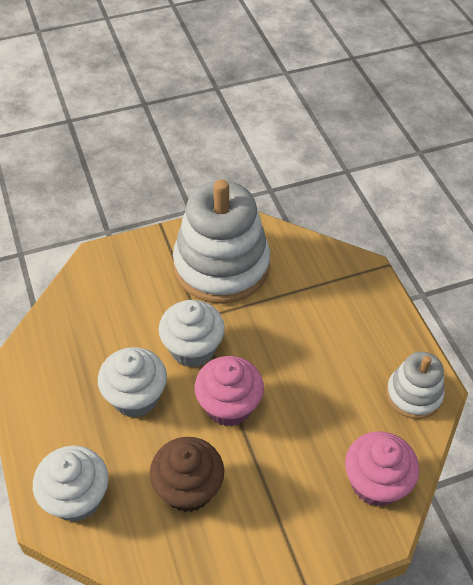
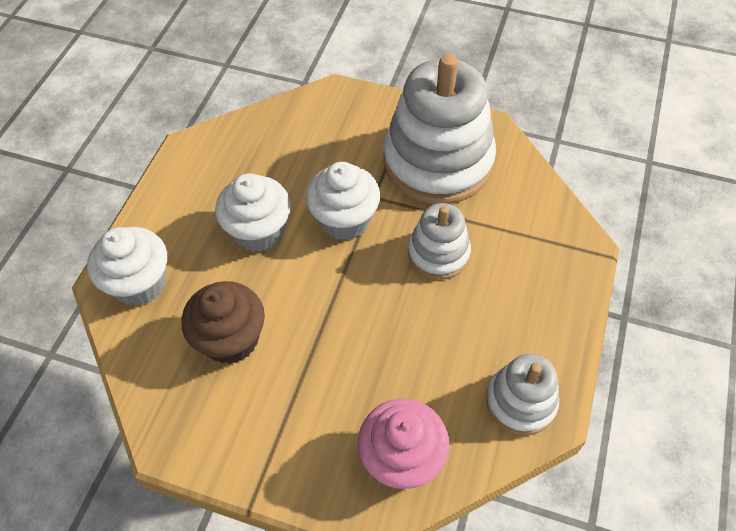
camera: 40 degrees right, 5 degrees up
(229, 406) = (330, 291): pink cupcake -> none
(279, 331) = (438, 253): none -> white stacking toy

